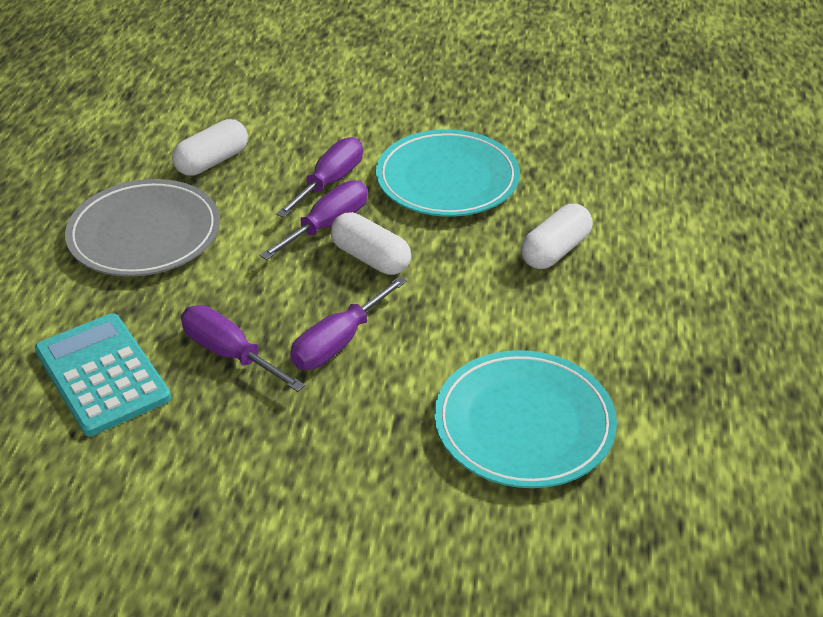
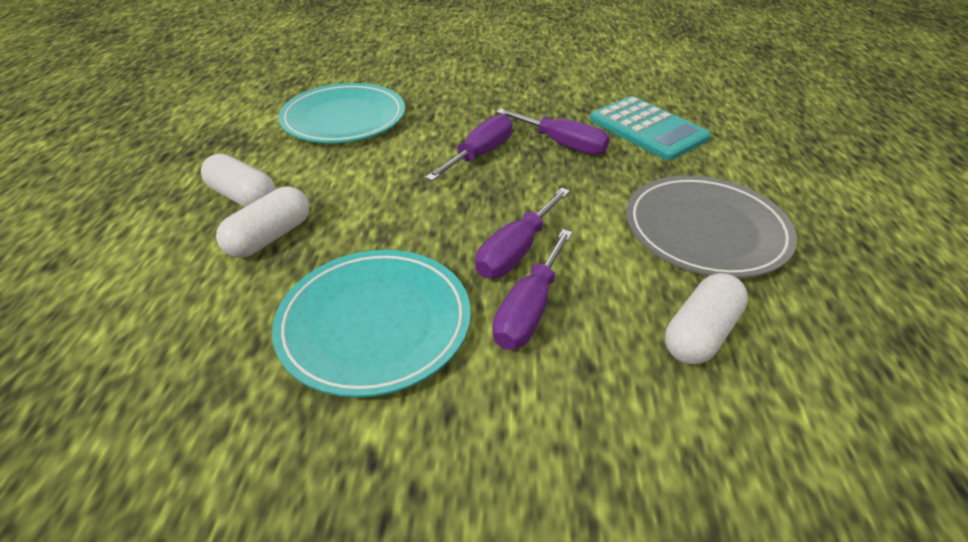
camera: 175 degrees right, 0 degrees up
(371, 258) = (463, 219): white capsule -> white capsule (243, 197)

